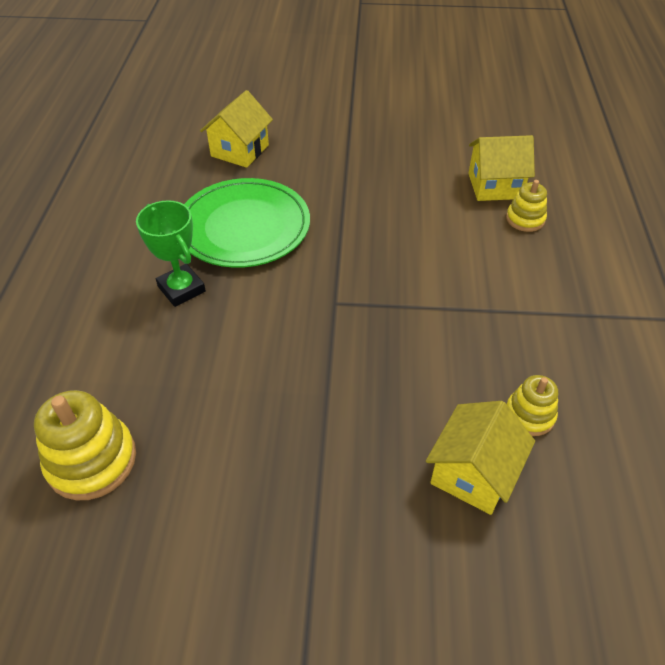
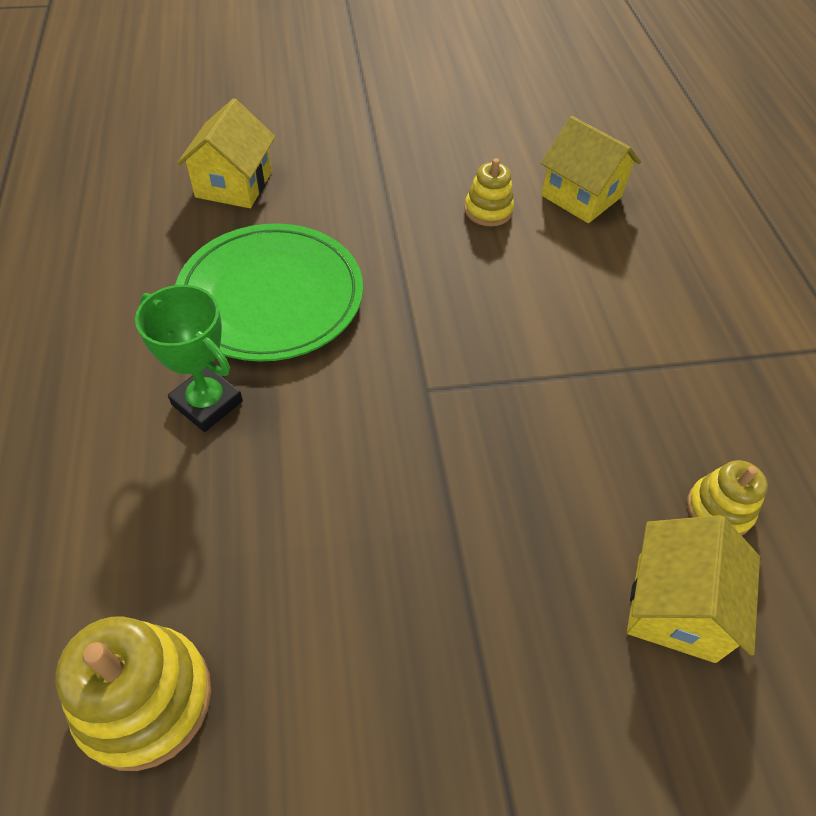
camera: 15 degrees left, 5 degrees up
(494, 186) = (581, 196): yellow house -> yellow house turned 60 degrees clockwise
(525, 219) = (631, 237): yellow stacking toy -> yellow stacking toy (488, 210)

